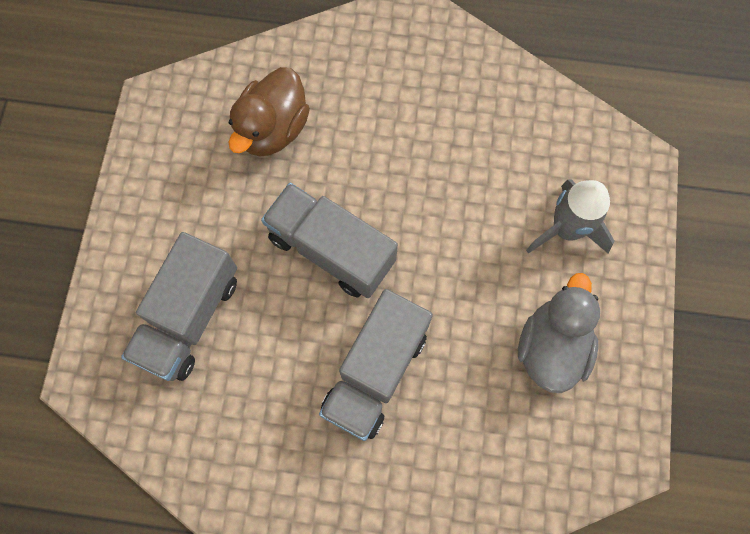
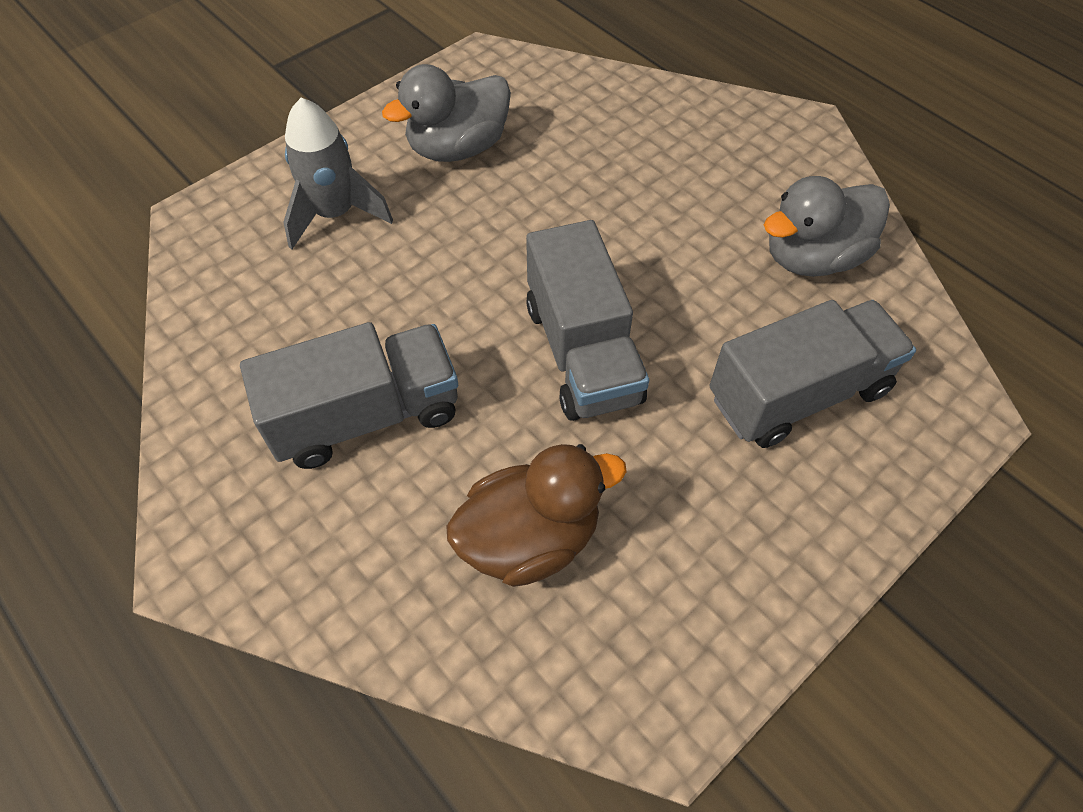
camera: 140 degrees left, 15 degrees down
(241, 439) = (812, 257): none -> grey duck
(375, 372) = (634, 226): grey truck -> grey truck (365, 416)

